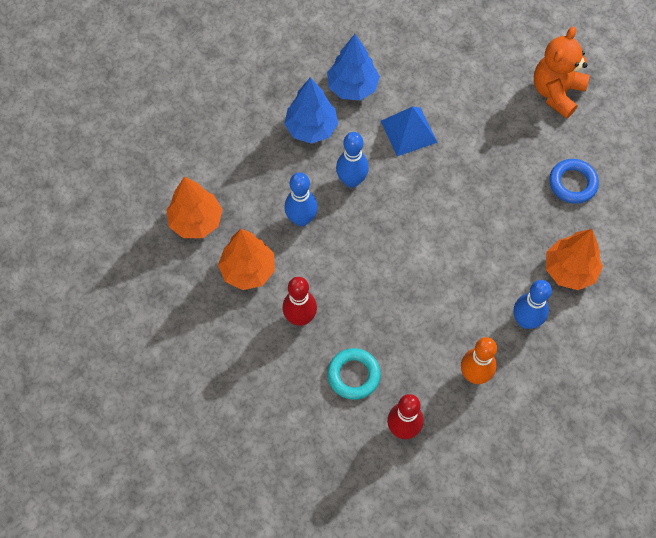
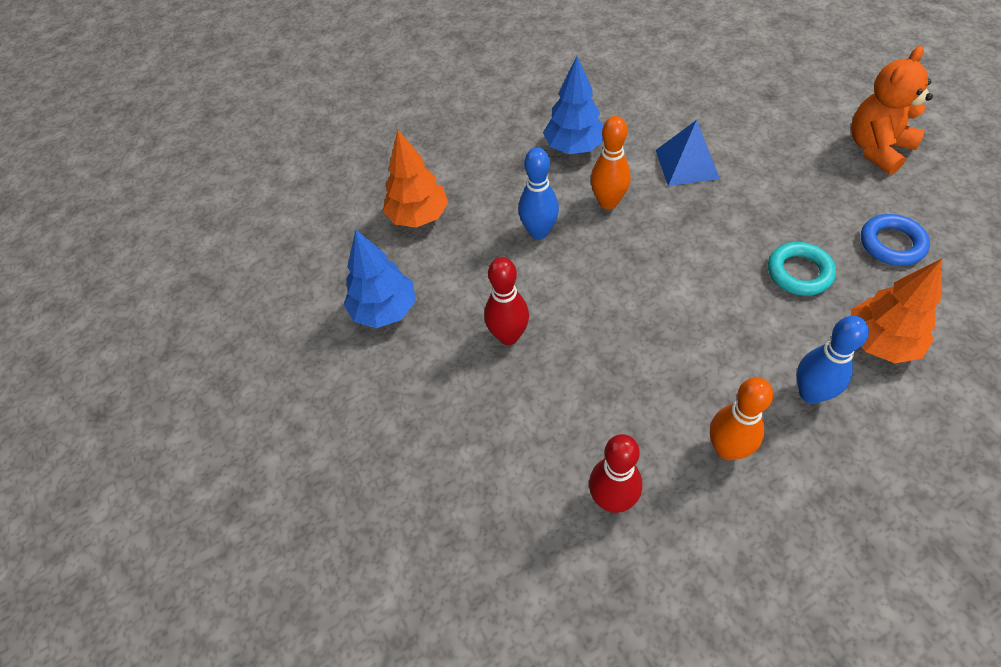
camera: 20 degrees right, 10 degrees down
(248, 270) = (461, 274): orange tree -> none
(351, 180) = (608, 202): blue bowling pin -> orange bowling pin
(352, 87) = (630, 116): blue tree -> blue tree (384, 310)
(353, 375) = (559, 416): turquoise ring -> turquoise ring (799, 272)

